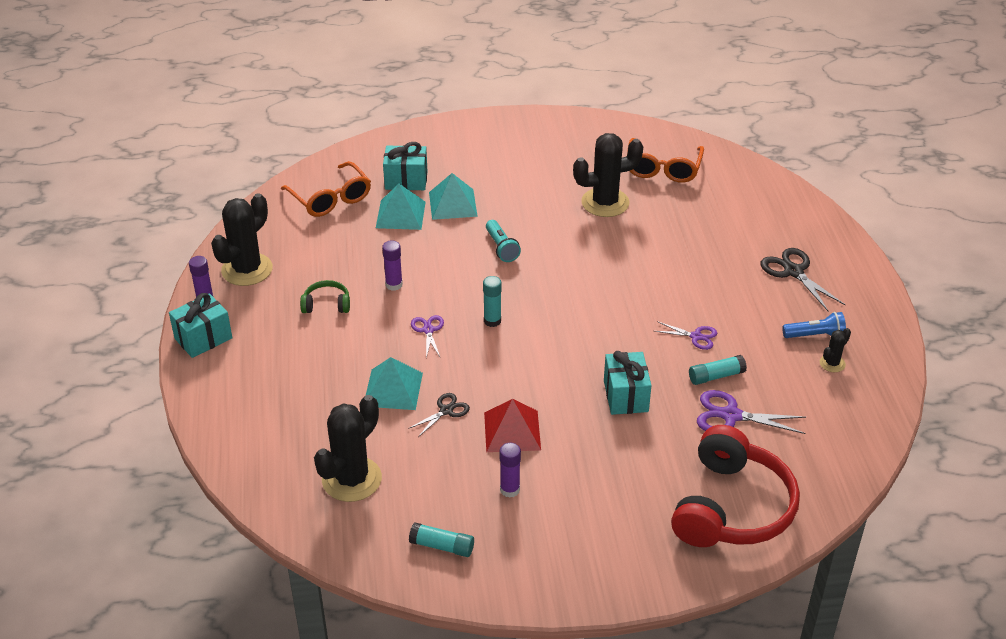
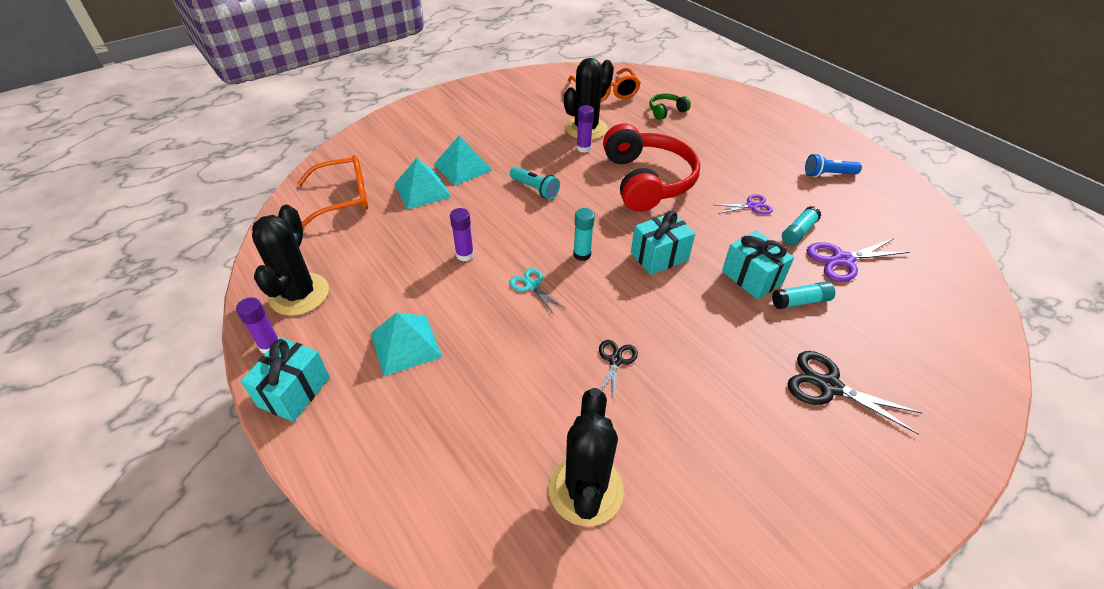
camera: 30 degrees left, 5 degrees up
(326, 305) = (411, 299): green headphones -> green headphones (666, 111)
(330, 199) = (344, 197): orange glasses -> orange glasses turned 45 degrees counterclockwise
(393, 389) = (546, 360): turquoise pyramid -> turquoise pyramid (405, 344)
(406, 180) = (405, 161): turquoise gift -> turquoise gift (659, 256)
(428, 330) = (531, 286): purple scissors -> turquoise scissors
(442, 546) = (745, 525): turquoise glue stick -> turquoise glue stick (800, 301)
(510, 489) = (747, 419): purple glue stick -> purple glue stick (583, 148)
(512, 431) = (692, 354): red pyramid -> none
(731, 507) = (930, 342): red headphones -> red headphones (646, 181)
(793, 272) = (765, 135): black scissors -> black scissors (829, 386)
(815, 335) = (828, 174): blue flashlight -> blue flashlight turned 150 degrees counterclockwise
(832, 363) = (861, 190): black cactus -> none

